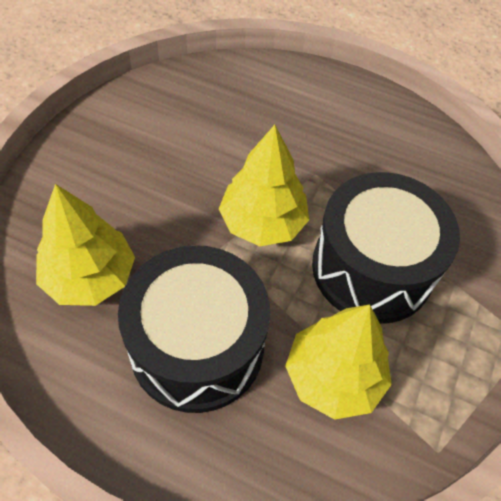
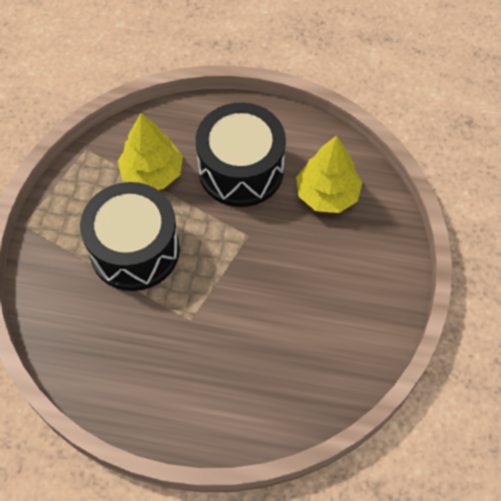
camera: 170 degrees right, 5 degrees up
(263, 222) = (222, 265): yellow tree -> none

